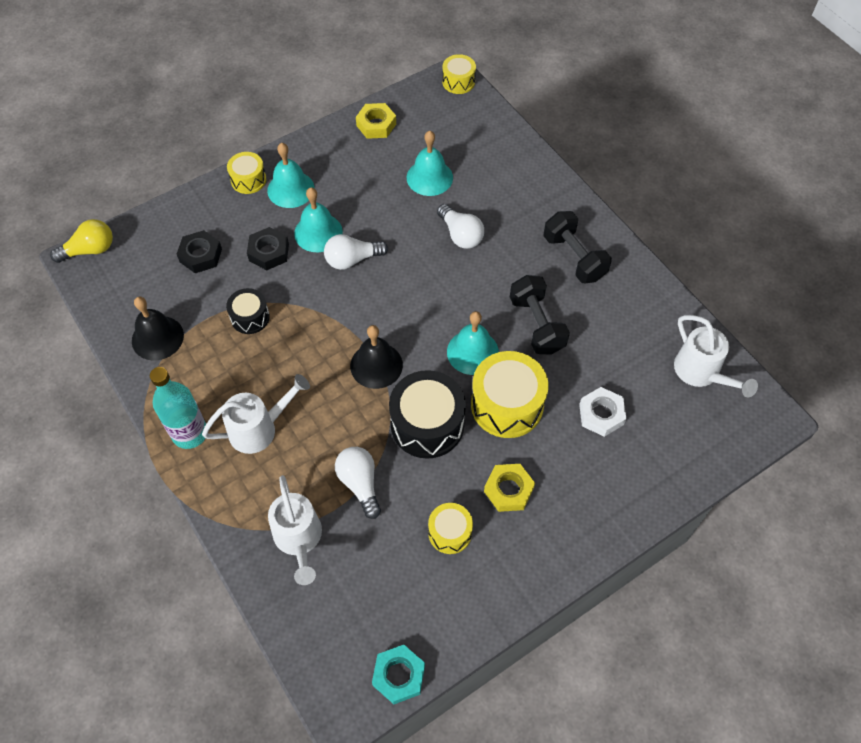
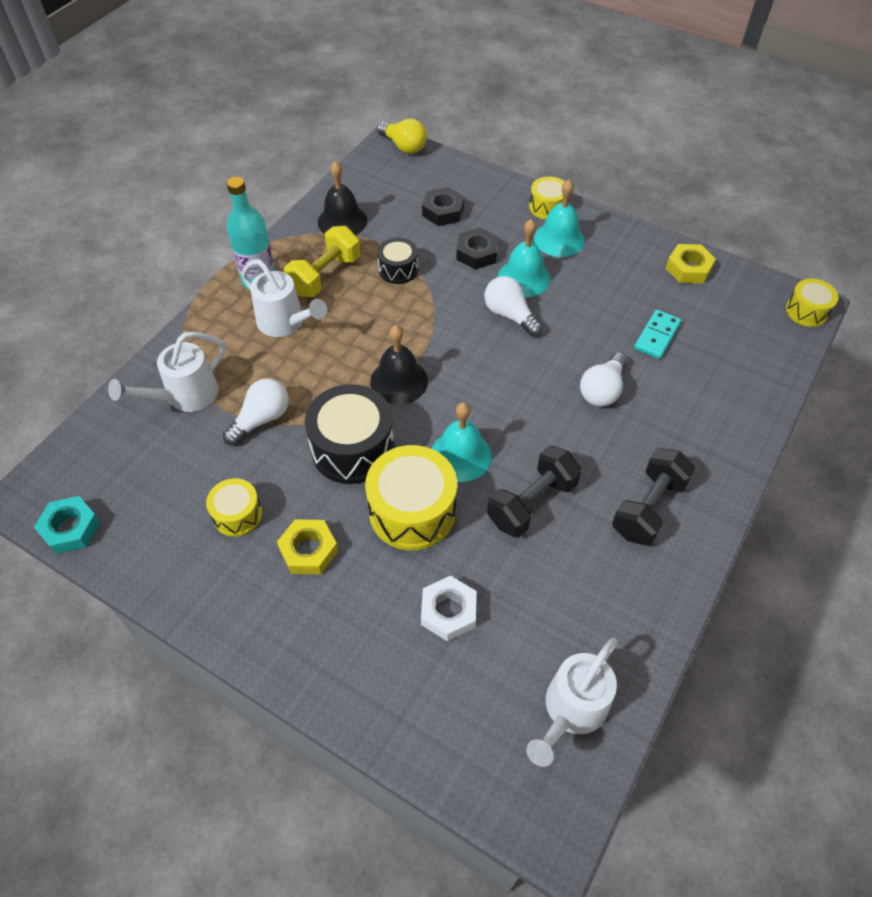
camera: 65 degrees right, 5 degrees down
(220, 377) = (325, 276): none -> yellow dumbbell
(429, 177) = (656, 336): turquoise bell -> turquoise domino

